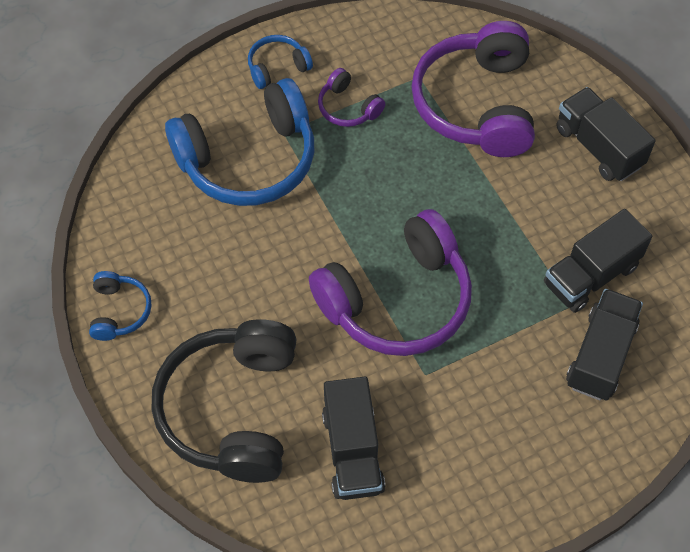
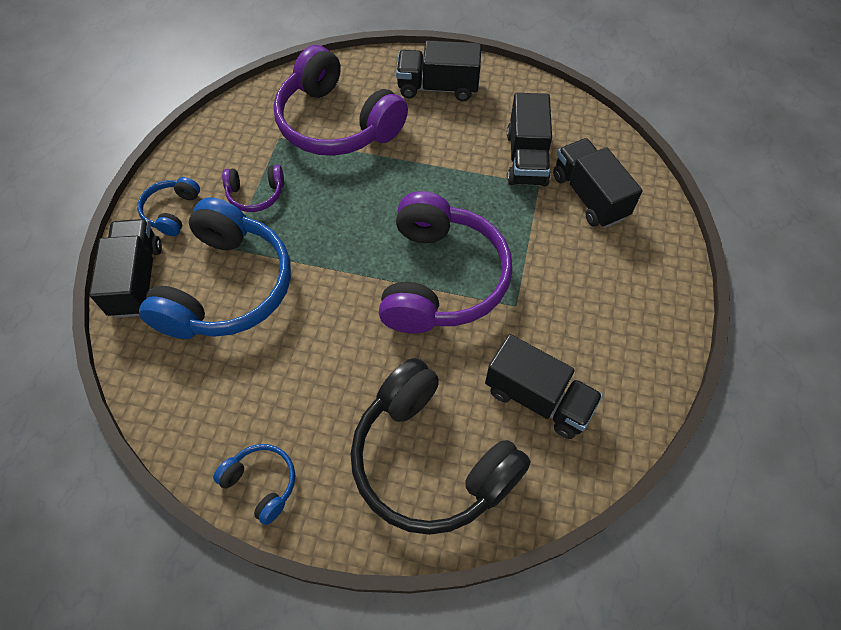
camera: 50 degrees left, 0 degrees up
(201, 98) = (137, 279): none -> black truck

